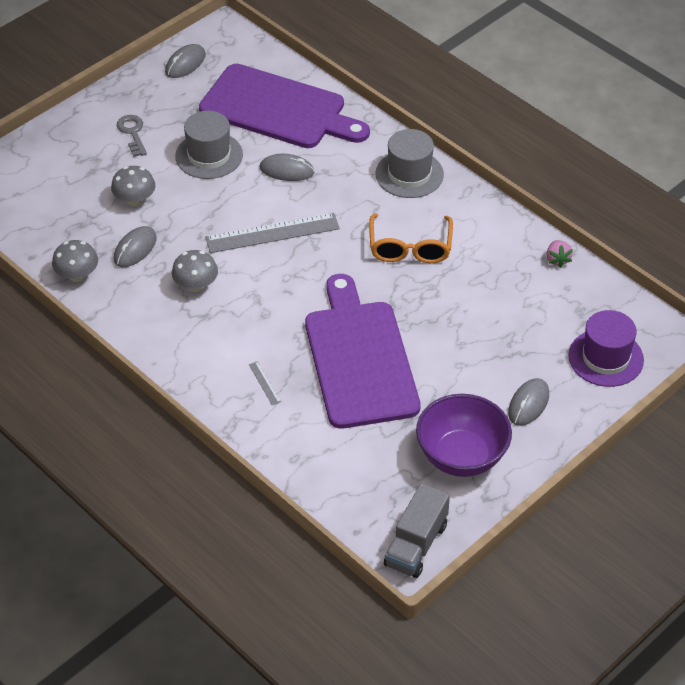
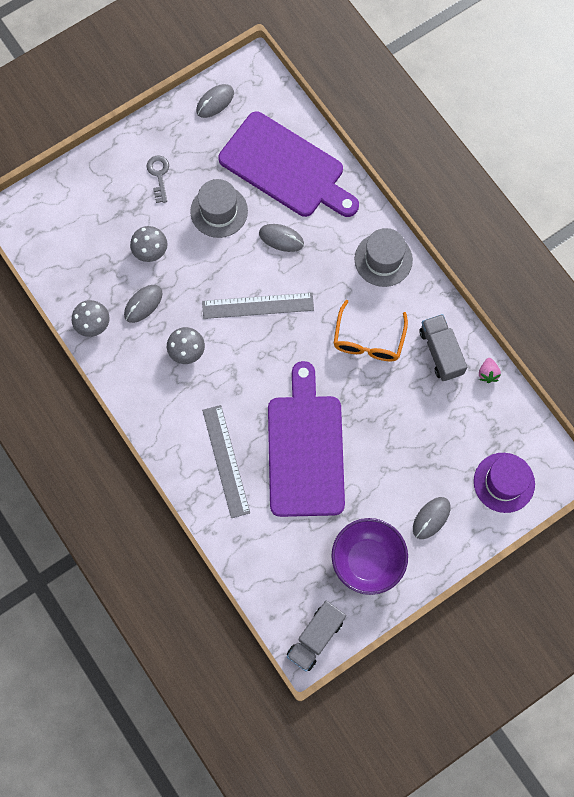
camera: 10 degrees right, 25 degrees up
(264, 383) = (225, 461): grey ruler -> grey ruler, size x2.45
(497, 247) = (441, 352): none -> grey truck

